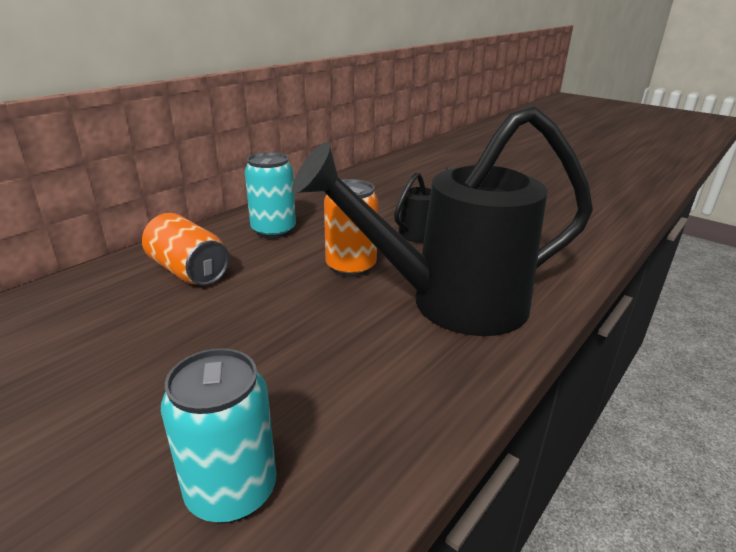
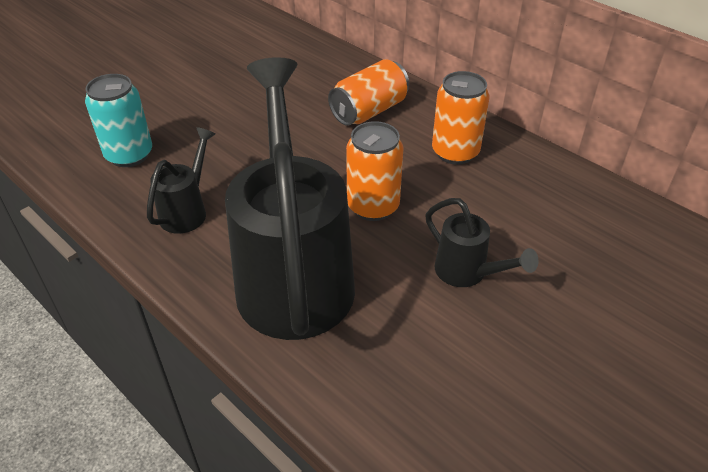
camera: 95 degrees right, 15 degrees up
(273, 231) = (455, 152): turquoise can -> orange can
(370, 391) = (187, 210): none -> black watering can

